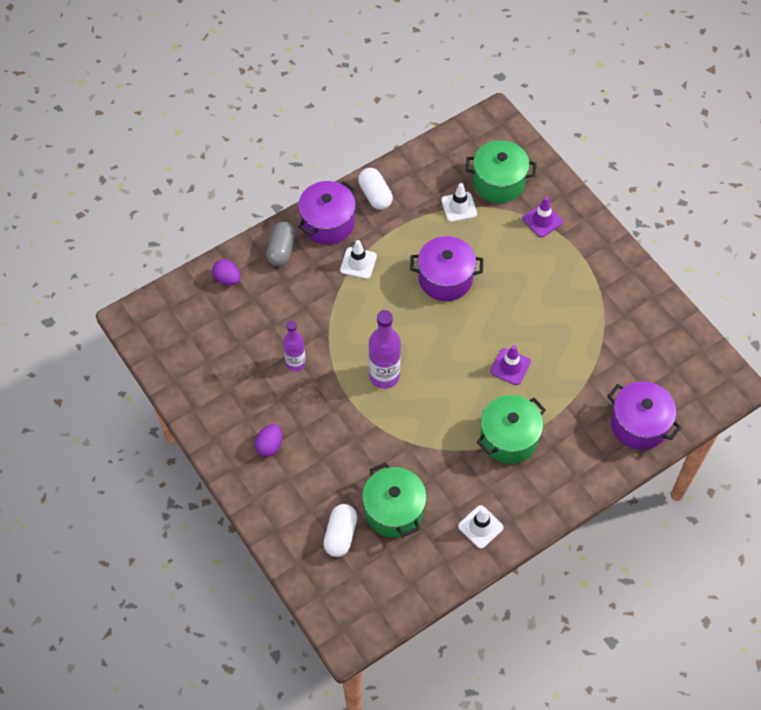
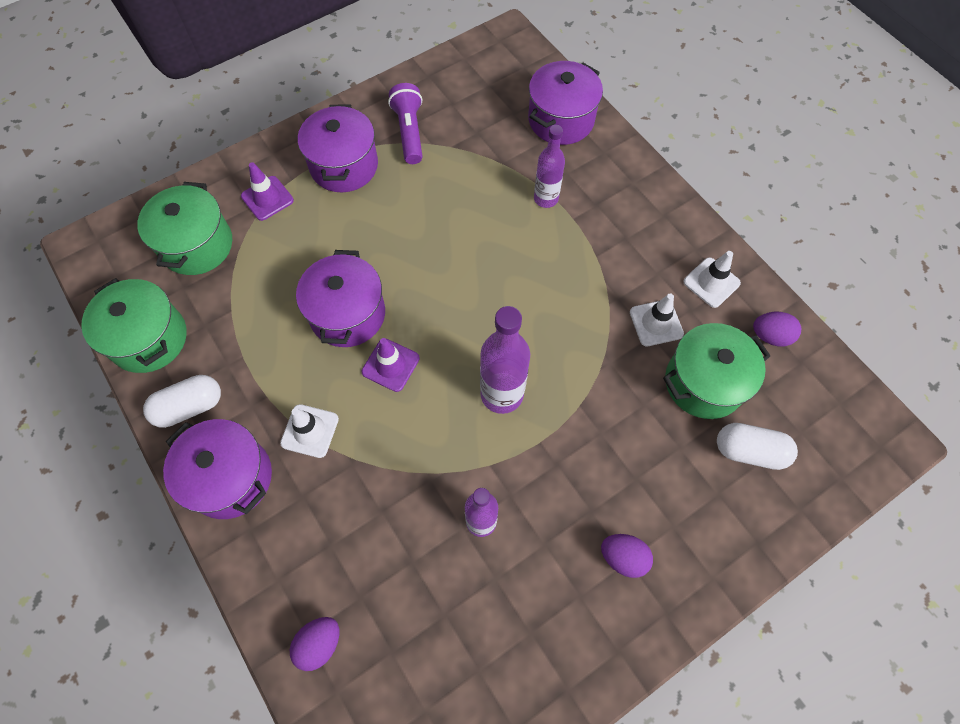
camera: 90 degrees left, 5 degrees up
(281, 250) = (272, 551): grey capsule -> none
(433, 564) = (770, 336): none -> purple egg
(459, 207) = (230, 294): white traffic cone -> white traffic cone (656, 323)
(509, 438) = (588, 248): green pot -> green pot (149, 339)
(510, 366) = (486, 242): purple traffic cone -> purple traffic cone (390, 365)
(554, 410) = (546, 198): none -> purple bottle
(577, 267) = (344, 166): none -> purple pot
(615, 311) = (409, 132): none -> purple flashlight

